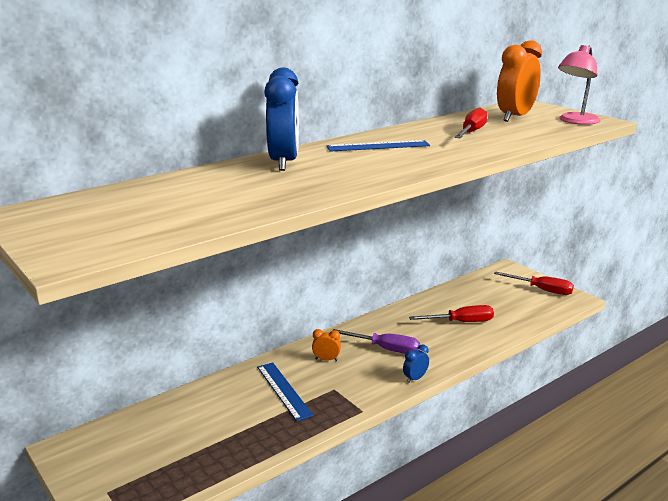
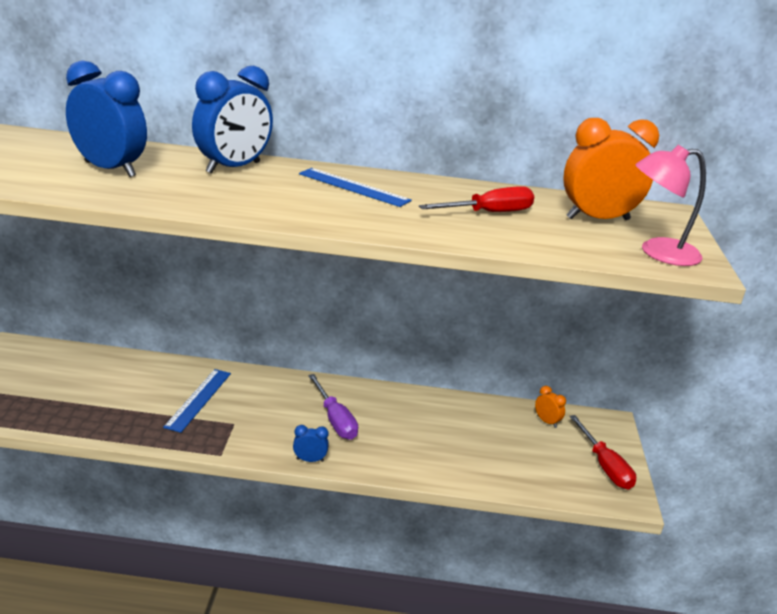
camera: 40 degrees right, 5 degrees up
(215, 194) = (110, 169): none -> blue clock
(326, 359) = (273, 397): orange clock -> orange clock (546, 421)
(461, 322) = (450, 441): red screwdriver -> none

